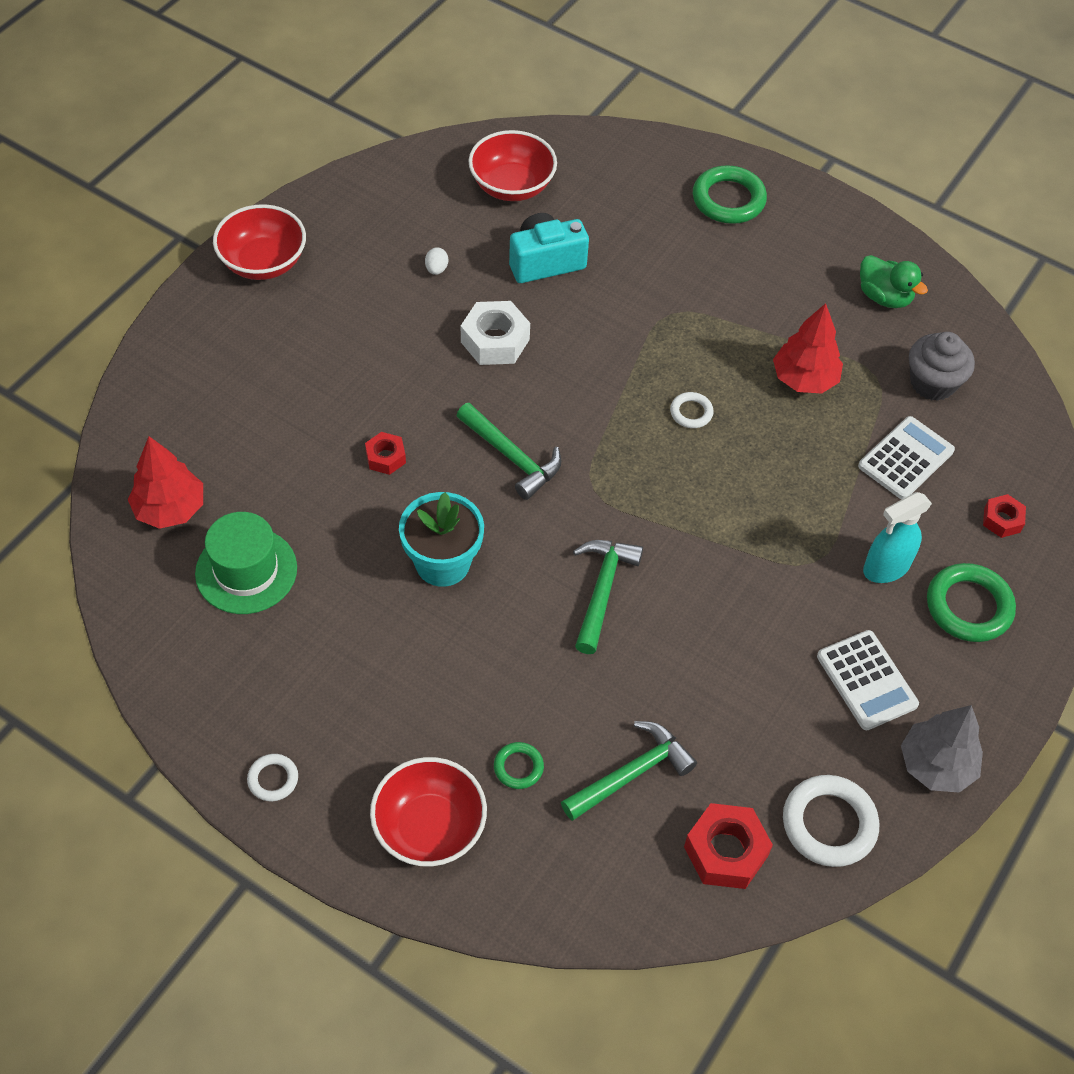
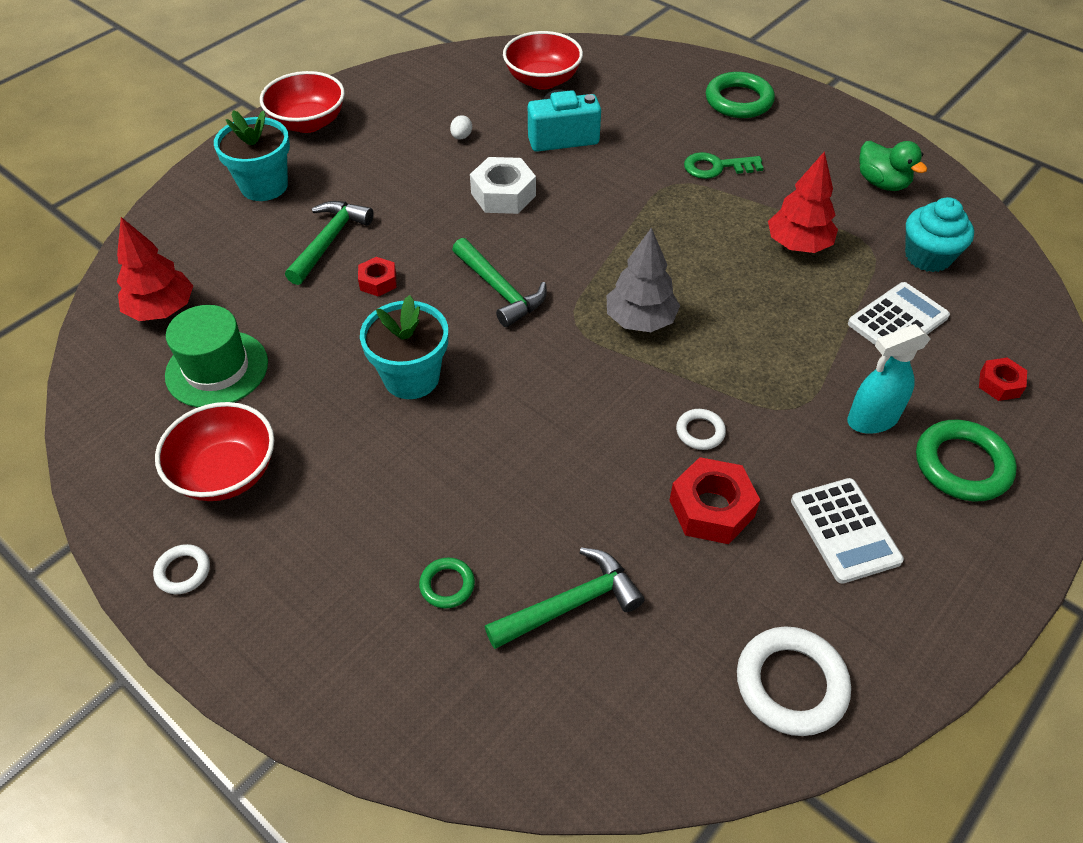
camera: 10 degrees right, 5 degrees down
(236, 349) = (264, 186): none -> turquoise flower pot
(429, 827) = (336, 640): red bowl -> red bowl (226, 473)
(602, 591) = (568, 416): green hammer -> green hammer (329, 241)
(691, 412) = (682, 265): white ring -> white ring (700, 432)
(713, 289) = (716, 167): none -> green key
(726, 851) = (666, 703): red nut -> red nut (711, 508)
(932, 383) = (928, 256): grey cupcake -> turquoise cupcake
(936, 765) = (921, 630): grey tree -> grey tree (640, 320)

